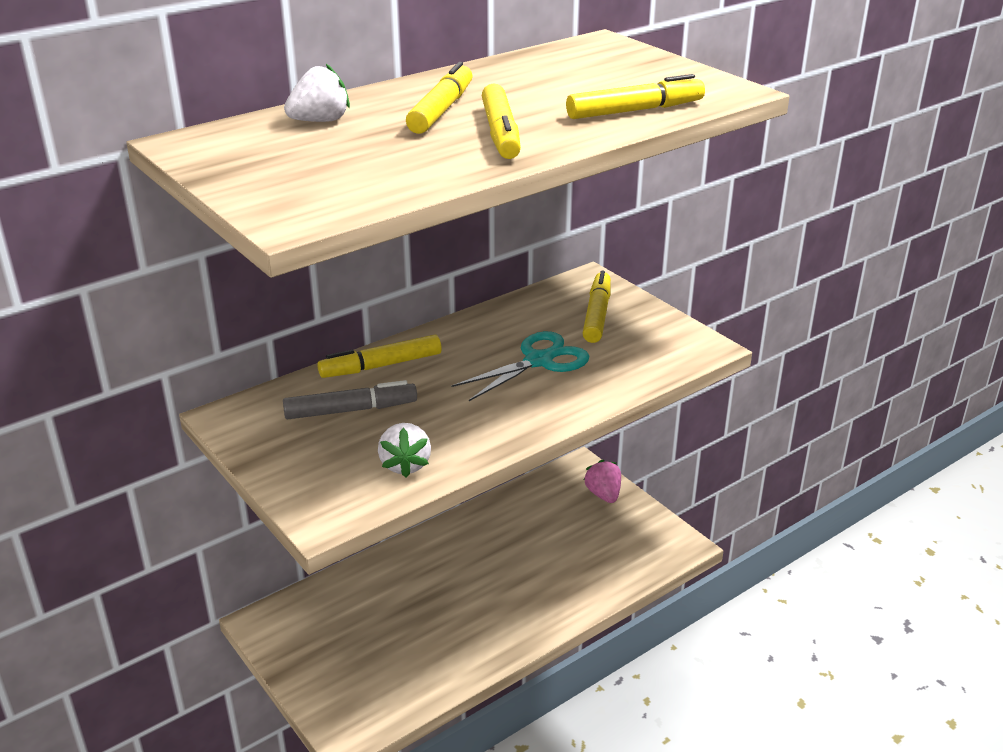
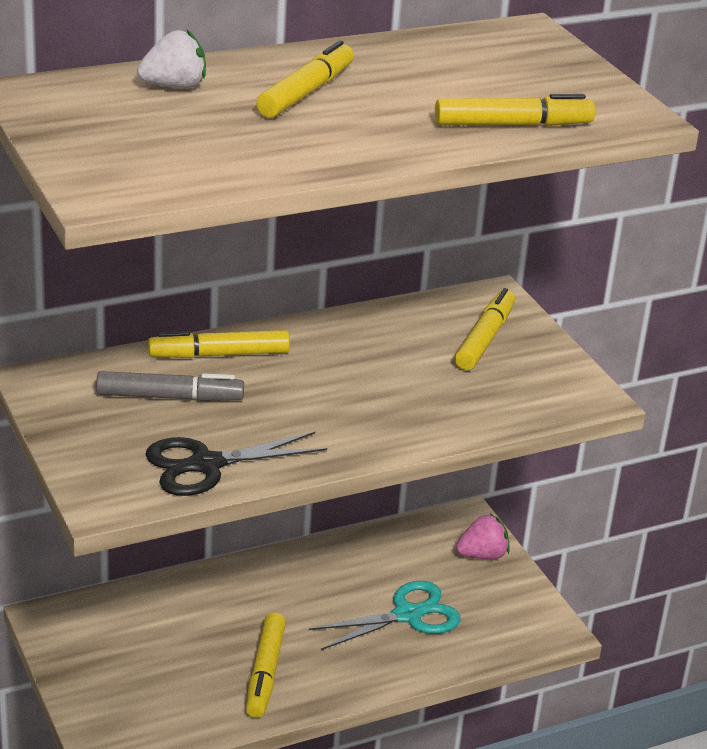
camera: 10 degrees right, 0 degrees up
(405, 465) = (206, 465): white strawberry -> black scissors
(501, 133) = (354, 130): yellow marker -> yellow marker (265, 672)
(538, 361) = (395, 380): turquoise scissors -> turquoise scissors (407, 615)
(603, 494) = (482, 555): pink strawberry -> pink strawberry turned 75 degrees clockwise

